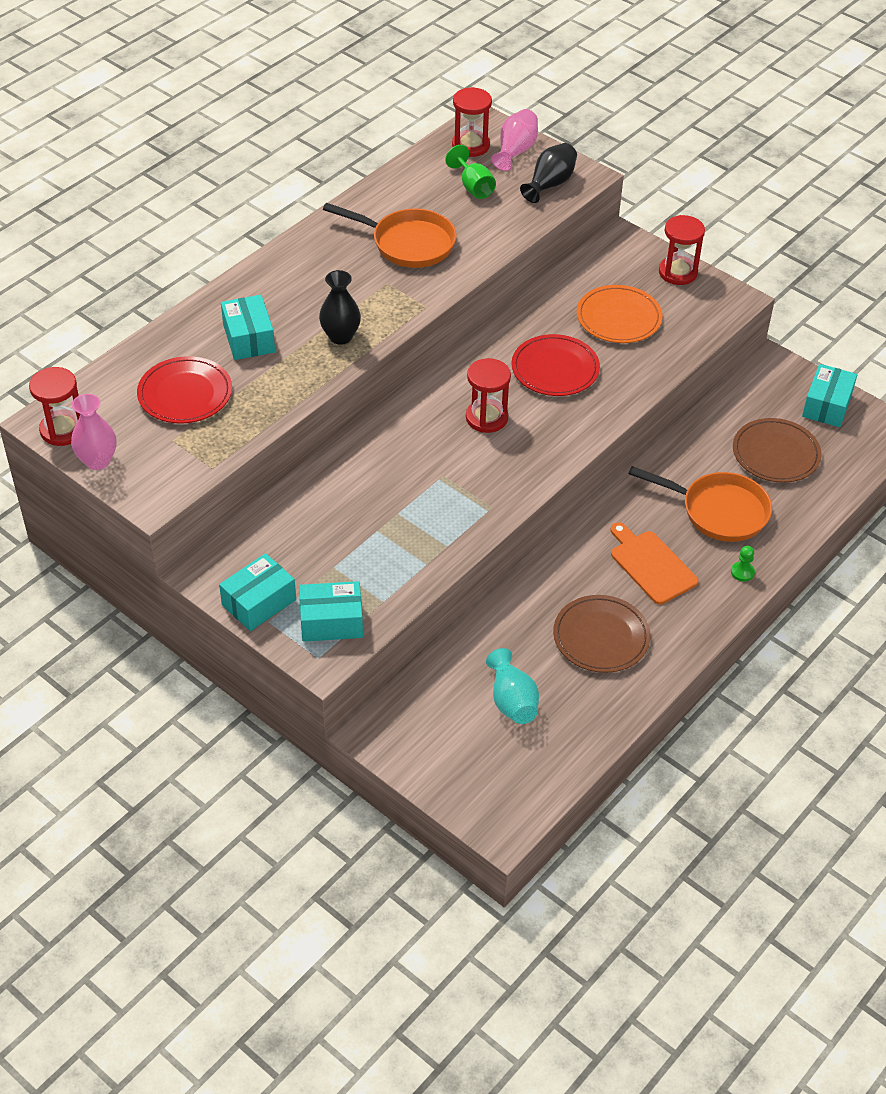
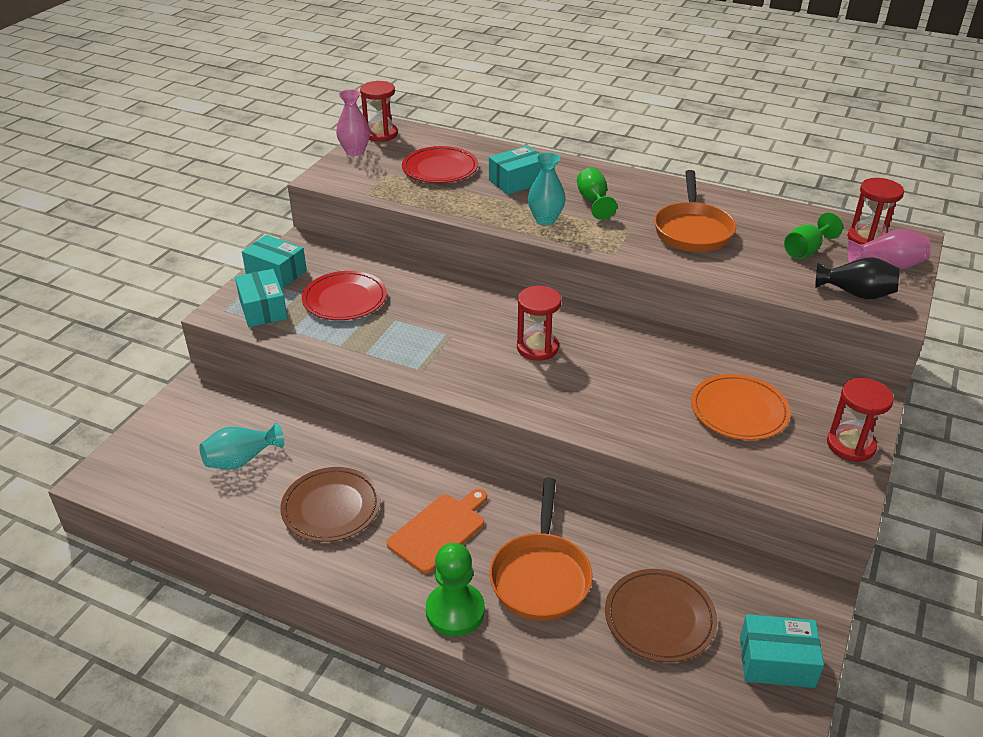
camera: 75 degrees right, 10 degrees down
(321, 293) = (593, 201): none -> green goblet
(340, 336) = (545, 219): black vase -> turquoise vase
(555, 369) = (630, 379): red plate -> red plate (344, 299)
(742, 572) = (455, 611): green pawn -> green pawn, size x2.14

